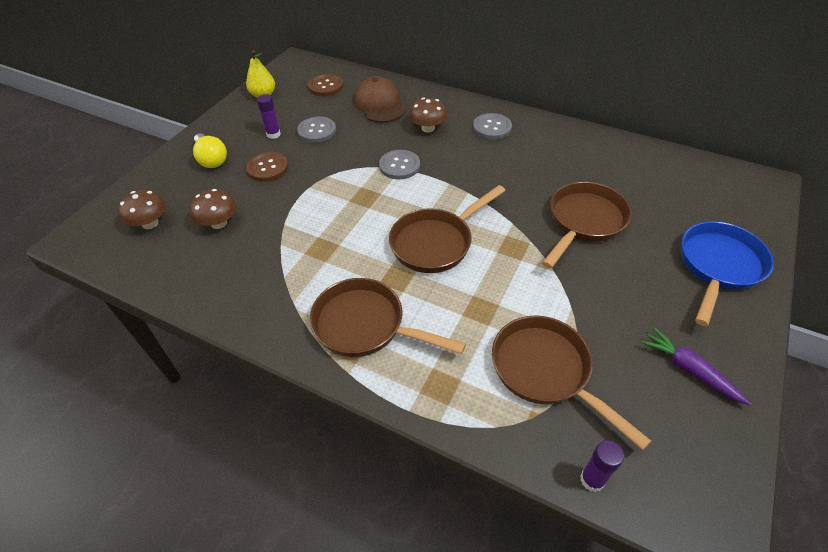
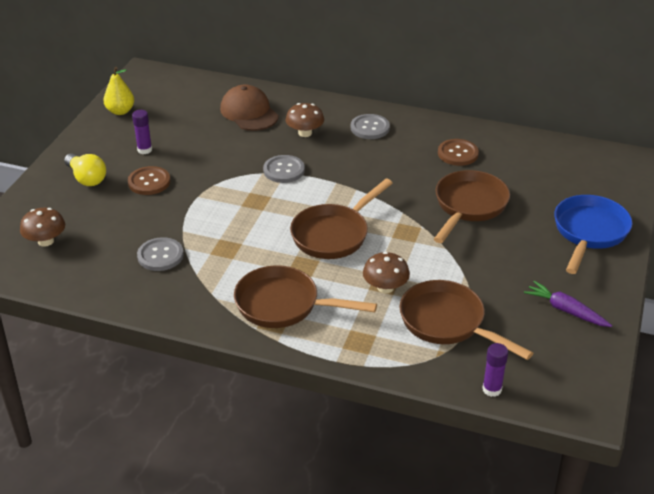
camera: 10 degrees left, 10 degrees down
(219, 223) = (116, 235): brown mushroom -> brown mushroom (385, 287)
(317, 131) = (190, 143): grey button -> grey button (160, 255)
(326, 86) = (186, 98): brown button -> brown button (458, 153)

